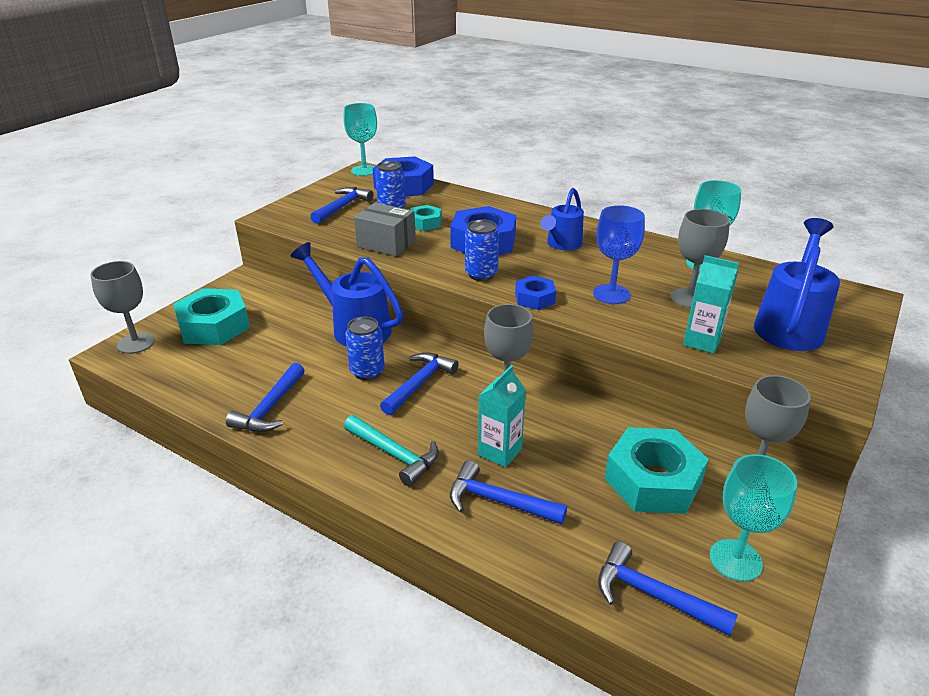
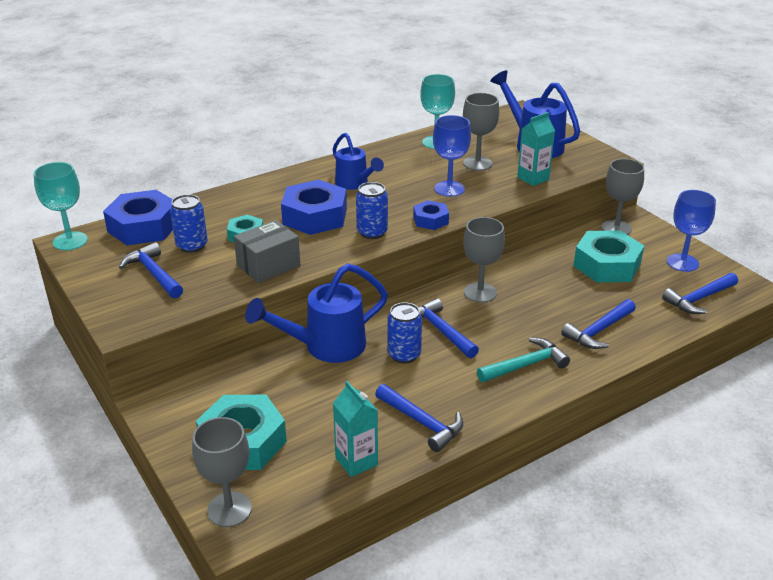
camera: 65 degrees left, 0 degrees up
(500, 452) = (548, 315): turquoise carton -> turquoise carton (356, 461)
(735, 560) = (682, 263): turquoise goblet -> blue goblet

